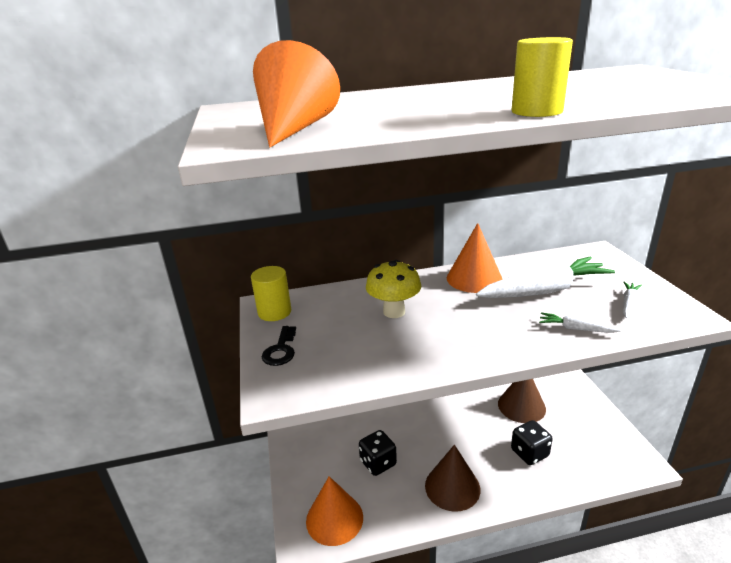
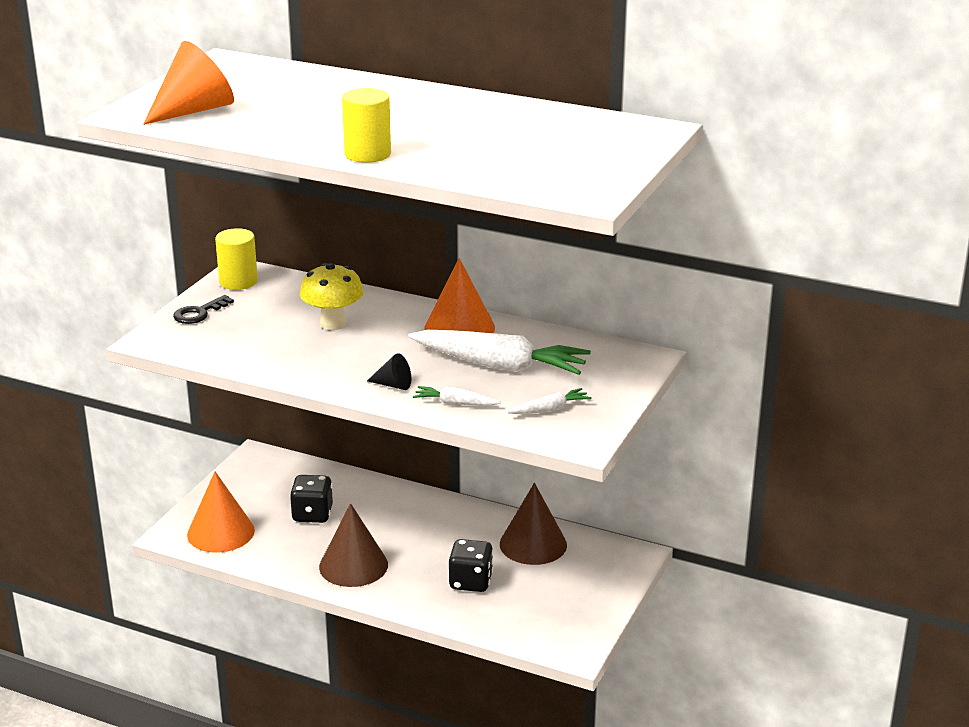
camera: 35 degrees right, 0 degrees up
(515, 336) = (393, 385): none -> black cone
(576, 329) = (455, 403): white carrot -> white carrot turned 45 degrees counterclockwise

